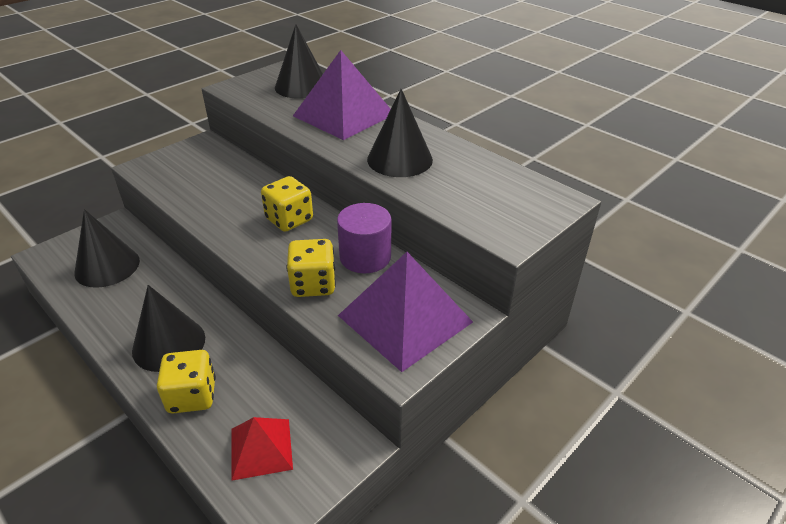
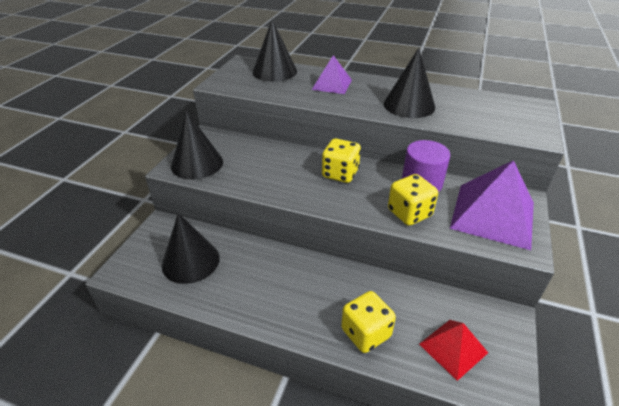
camera: 25 degrees left, 0 degrees up
(169, 344) = (307, 302): black cone -> black cone (197, 163)
(344, 115) = (332, 84): purple pyramid -> purple pyramid, size x0.57

